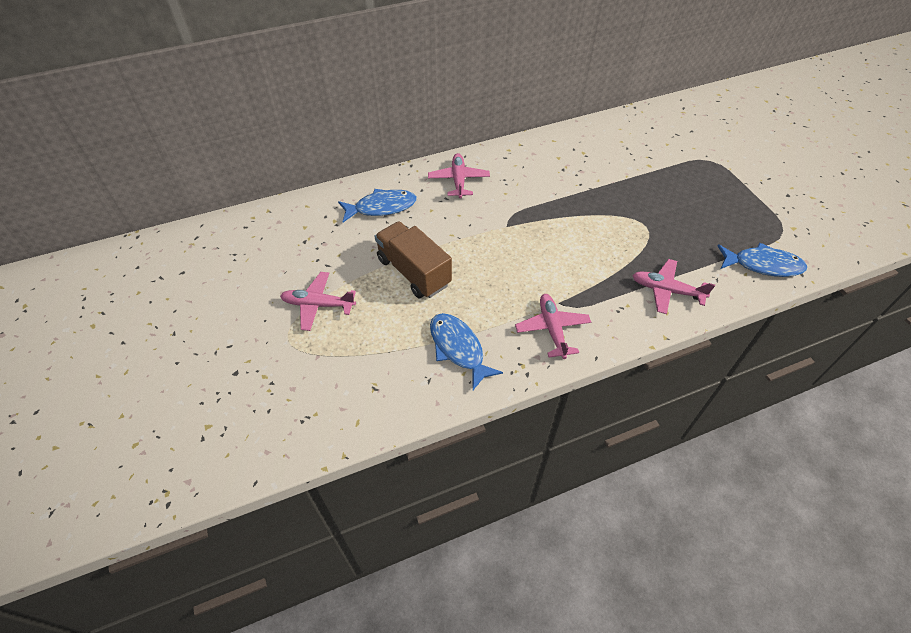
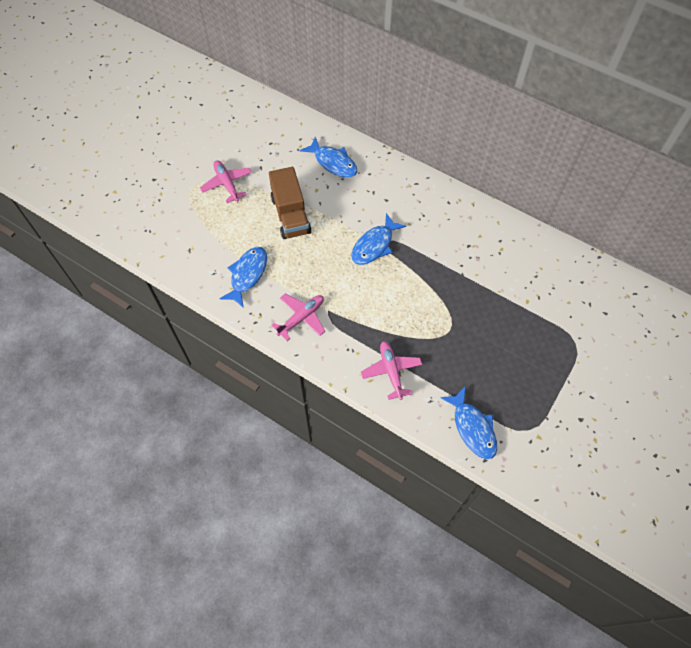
camera: 55 degrees right, 10 degrees up
(414, 272) = (290, 215): brown truck -> brown truck turned 150 degrees clockwise
(458, 180) = (398, 188): pink plane -> none
(509, 228) = (374, 245): none -> blue fish

